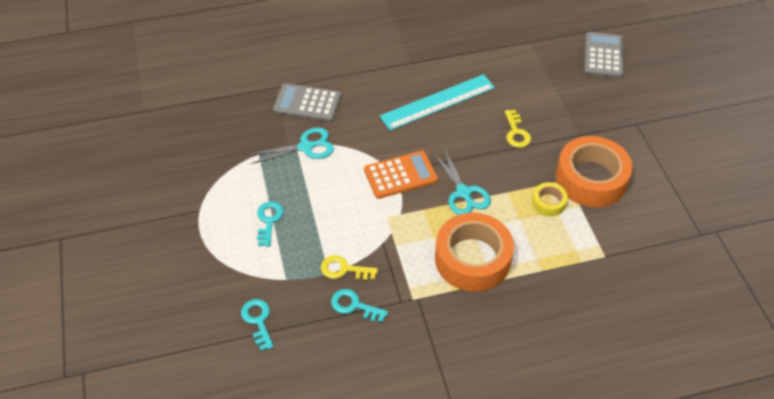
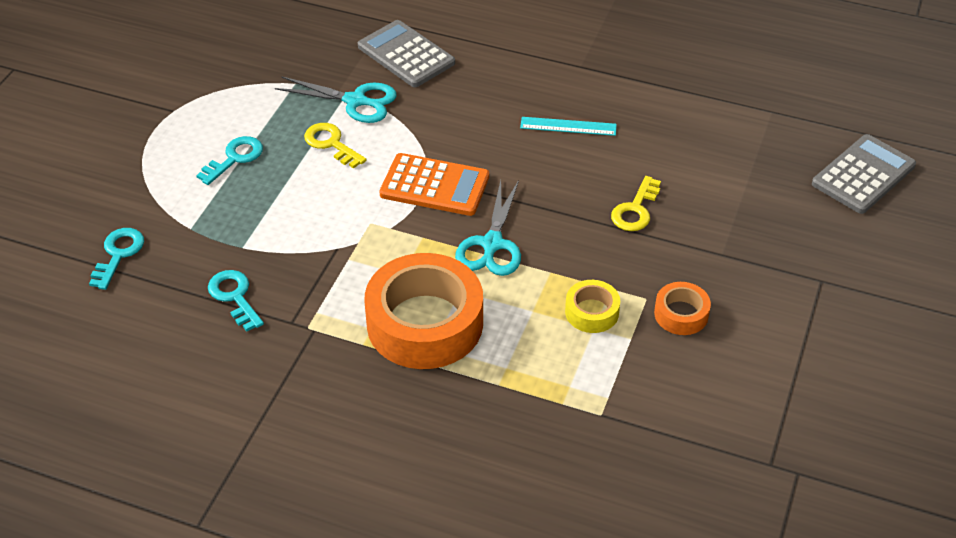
camera: 35 degrees right, 5 degrees down
(344, 269) = (263, 252): yellow key -> yellow key (331, 144)
(438, 102) = (568, 126): turquoise ruler -> turquoise ruler, size x0.51
(591, 179) = (681, 314): orange tape -> orange tape, size x0.47

